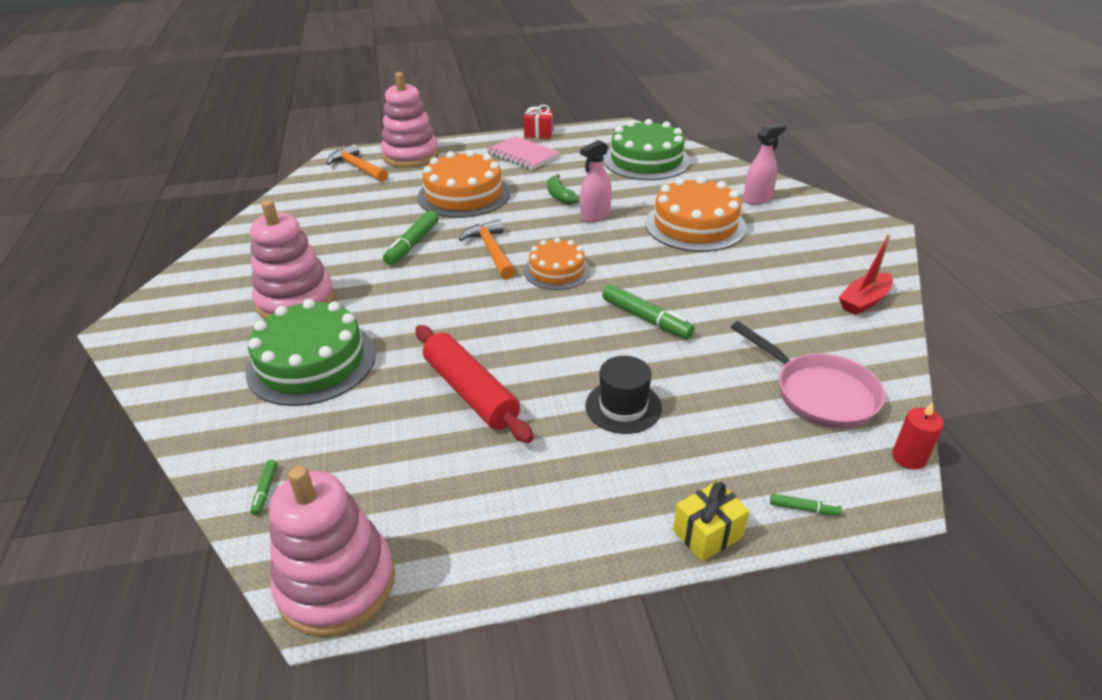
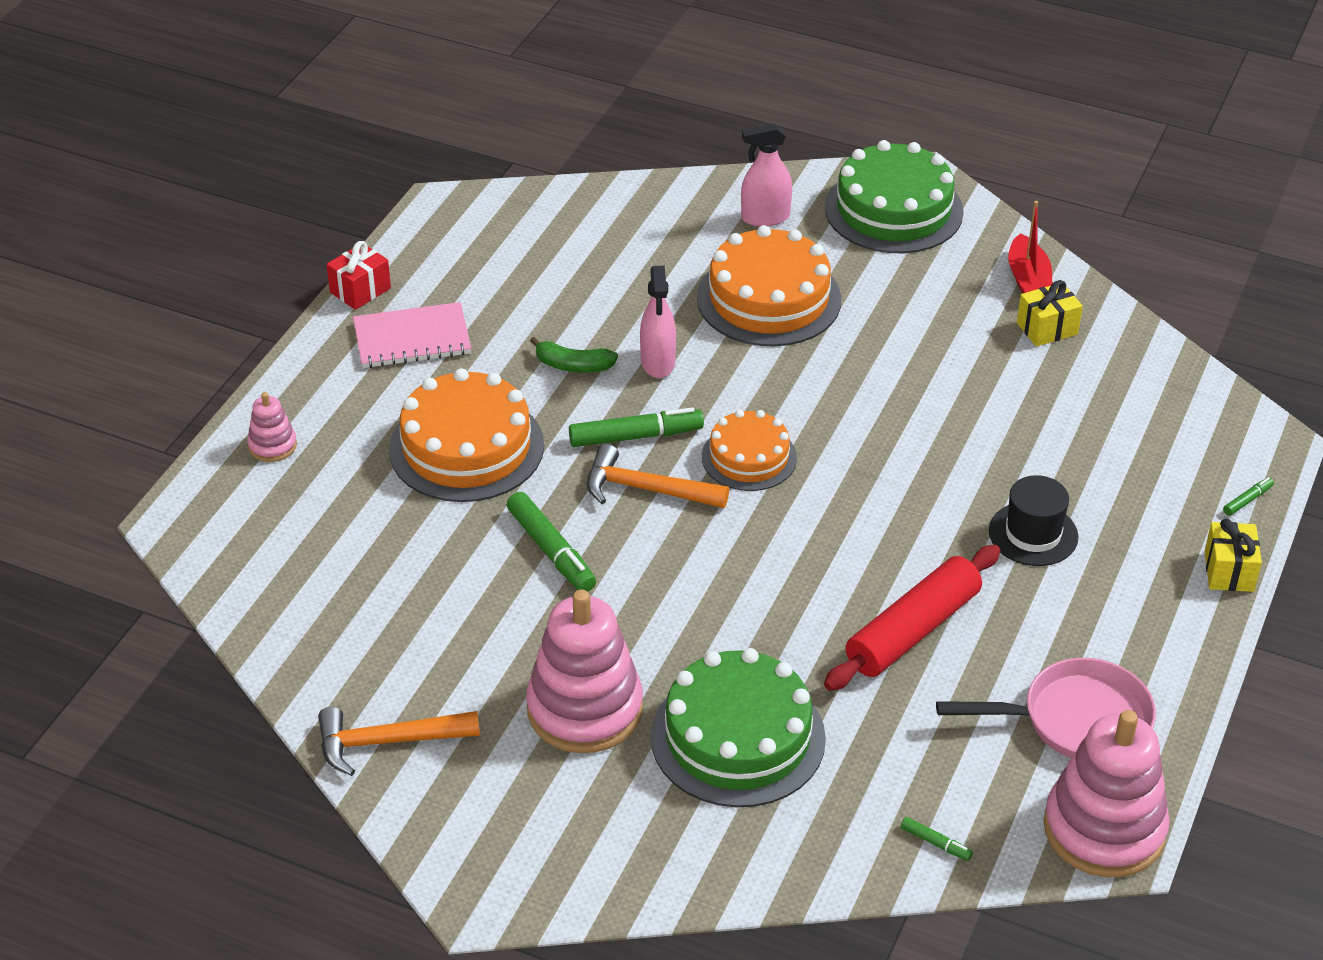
camera: 55 degrees left, 5 degrees up
(357, 167) = (244, 516): orange hammer -> orange hammer (388, 742)
(411, 155) = (272, 445): pink stacking toy -> pink stacking toy, size x0.47
(470, 392) = (913, 631): red rolling pin -> red rolling pin turned 45 degrees counterclockwise
(646, 160) = (566, 243): green cake -> green cake (893, 210)
(646, 319) = (910, 441): green marker -> green marker (636, 436)
(757, 199) = (765, 217): pink spray bottle -> pink spray bottle turned 105 degrees counterclockwise
(818, 393) = (1127, 400): pink pan -> pink pan (1076, 720)
(831, 328) = (1047, 328): none -> yellow gift
(909, 458) = (1244, 404): red candle -> none

